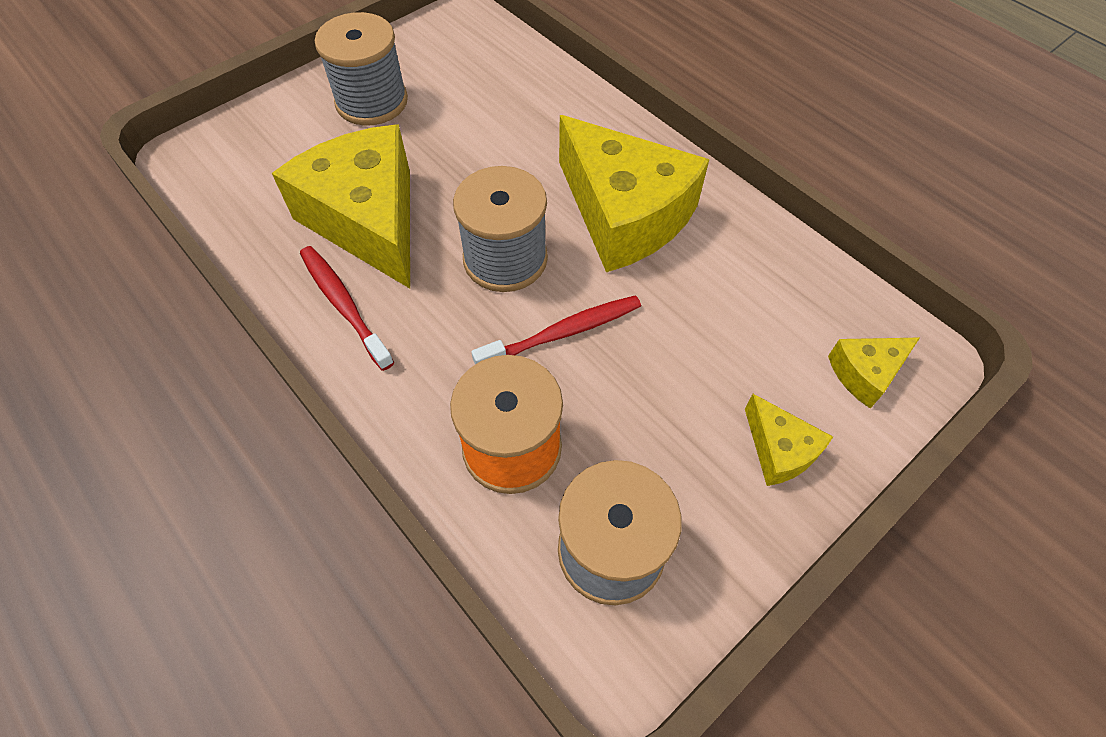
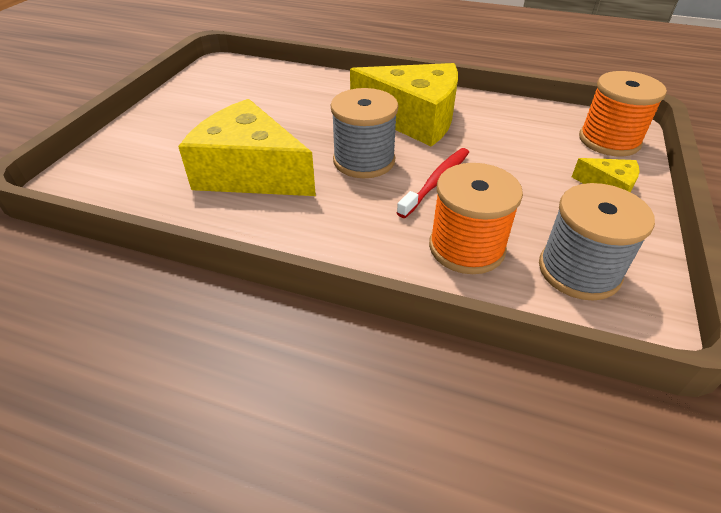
camera: 30 degrees left, 15 degrees down
(344, 305) = (276, 221): red toothbrush -> none
(372, 101) = (194, 116): grey spool -> none
(865, 373) = (609, 140): yellow cheese -> orange spool

